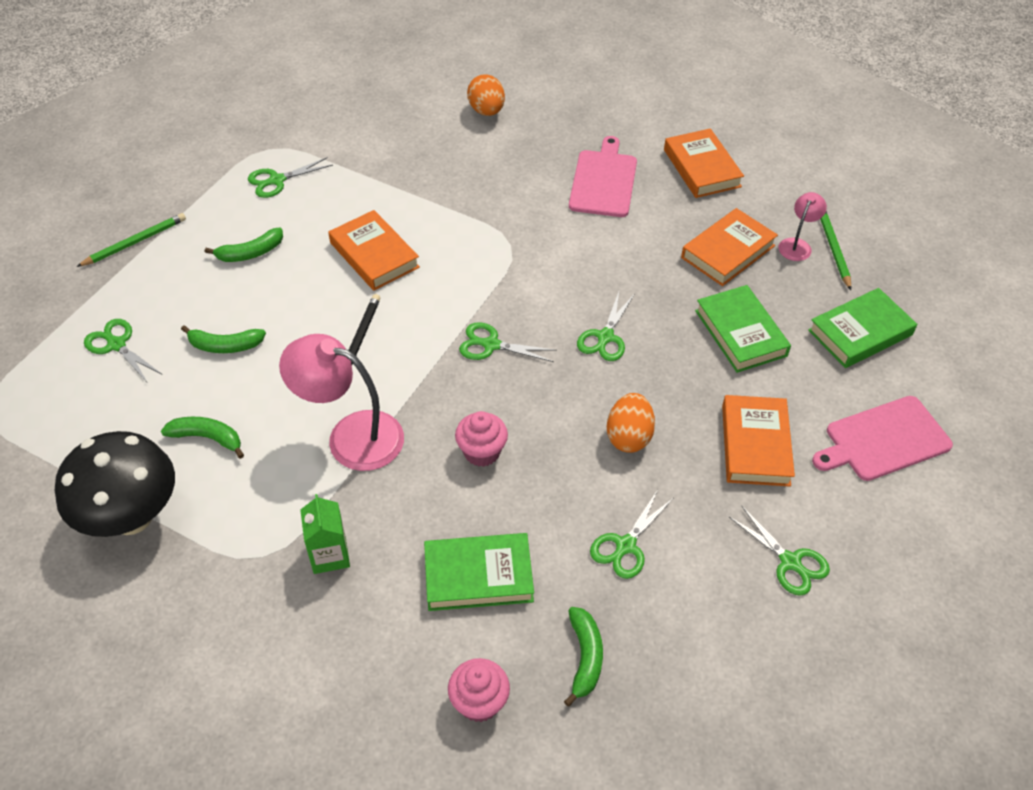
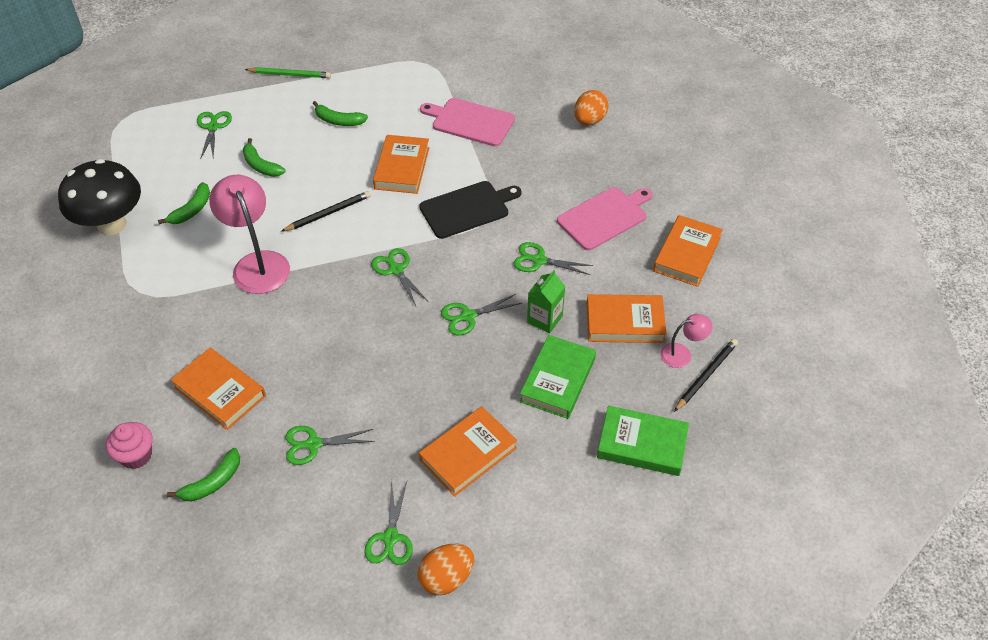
camera: 45 degrees right, 0 degrees up
(207, 438) = (192, 210): green banana -> green banana turned 60 degrees clockwise
(277, 180) = (406, 86): green scissors -> green scissors (539, 260)
(329, 555) = (168, 318): green carton -> green carton (544, 319)
(478, 576) = (220, 392): green book -> orange book
(482, 452) = (309, 327): pink cupcake -> none
(483, 250) = (467, 209): none -> black cutting board
(629, 436) = (400, 385): orange egg -> orange egg (446, 578)
(833, 248) = (705, 375): green pencil -> black pencil
(883, 440) = (556, 522): pink cutting board -> pink cutting board (470, 121)

